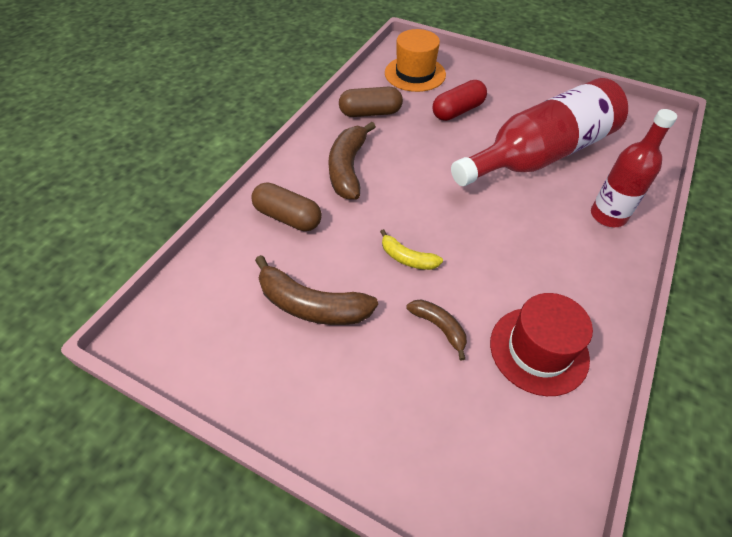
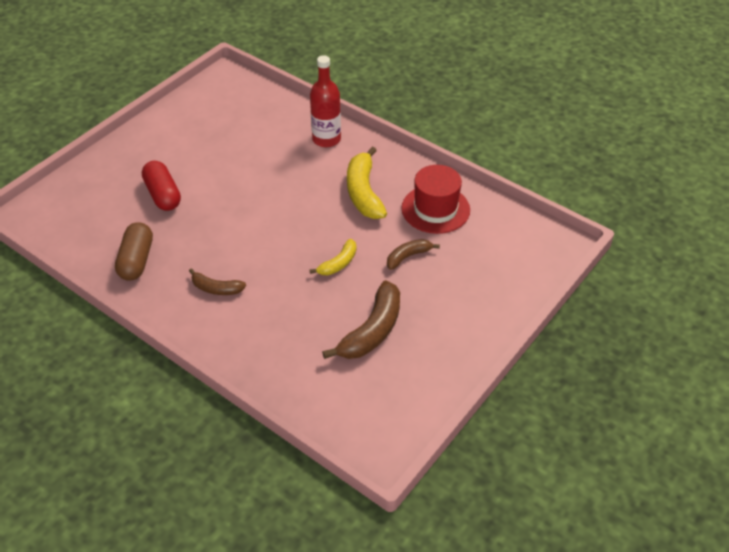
camera: 80 degrees left, 5 degrees down
(288, 217) = (268, 340): brown capsule -> none
(348, 168) = (216, 288): brown banana -> brown banana, size x0.56
(415, 74) = (84, 214): orange hat -> none
(533, 265) = (364, 192): none -> yellow banana
(540, 155) = (245, 156): red bottle -> none

